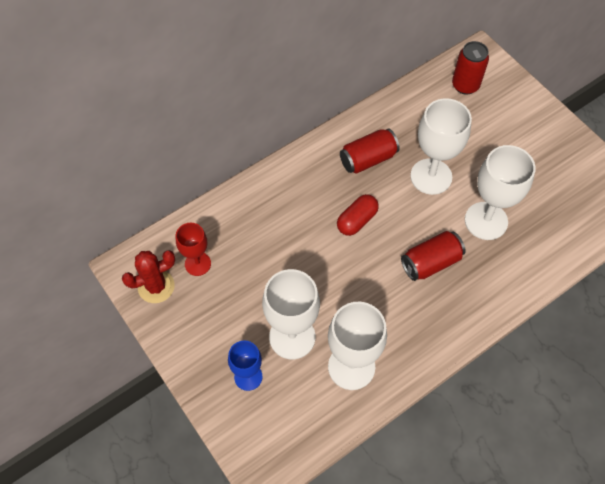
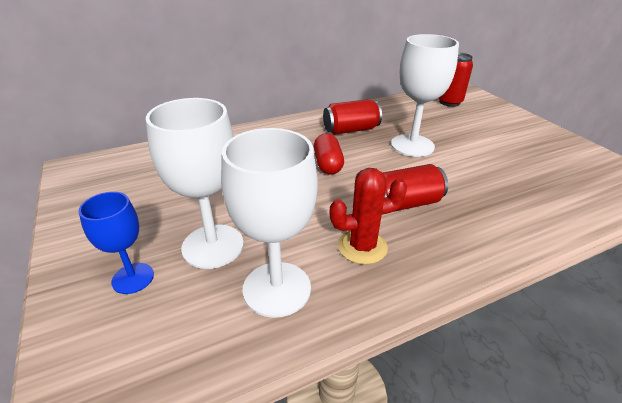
camera: 10 degrees right, 25 degrees down
(156, 286) = (90, 184): red cactus -> red cactus (362, 247)
(197, 264) = (146, 174): red goblet -> none
(357, 220) = (328, 164): red capsule -> red capsule turned 60 degrees counterclockwise
(486, 221) = (472, 180): white goblet -> none

